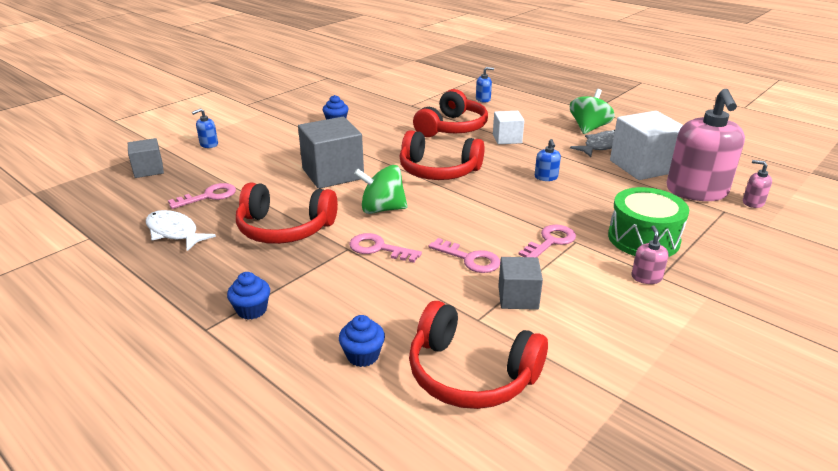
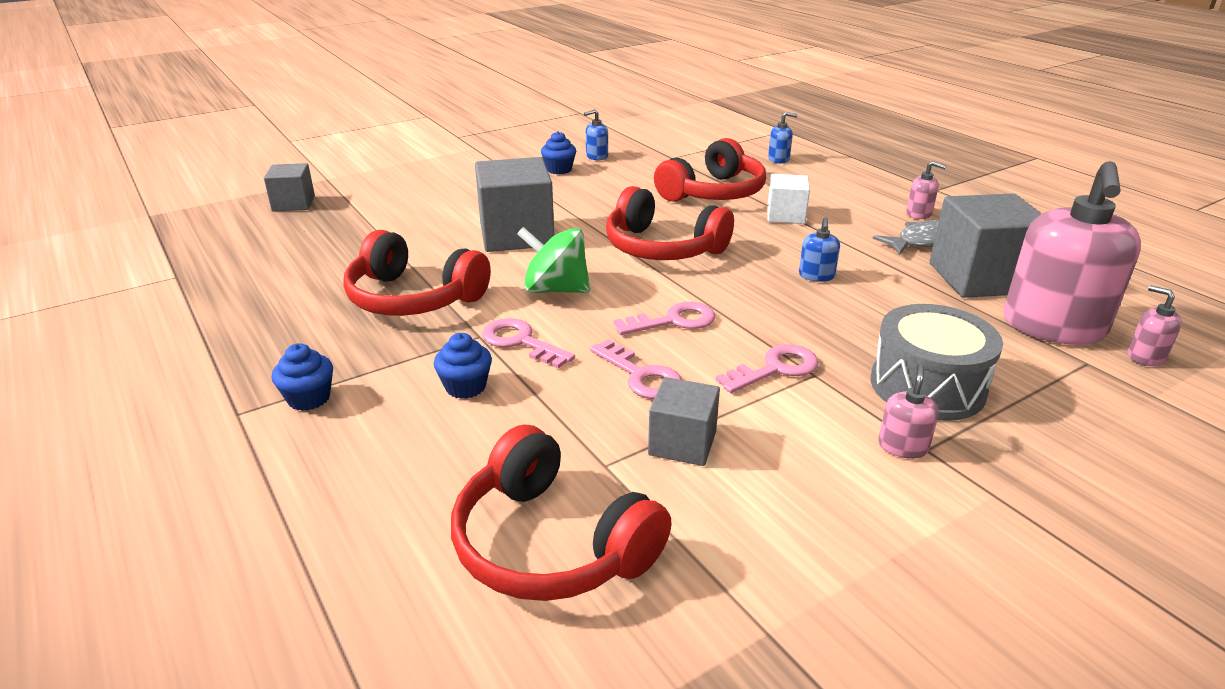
camera: 15 degrees right, 0 degrees up
(174, 232) = (276, 283): white fish -> none
(208, 196) = (344, 244): pink key -> pink key (673, 321)
(209, 144) = (383, 180): blue soap dispenser -> blue soap dispenser (596, 156)
(363, 355) = (415, 487): blue cupcake -> blue cupcake (465, 387)
(589, 128) = (919, 214): green spinning top -> pink soap dispenser
(643, 166) = (979, 278): white cube -> grey cube
(643, 239) = (927, 386): green drum -> grey drum

